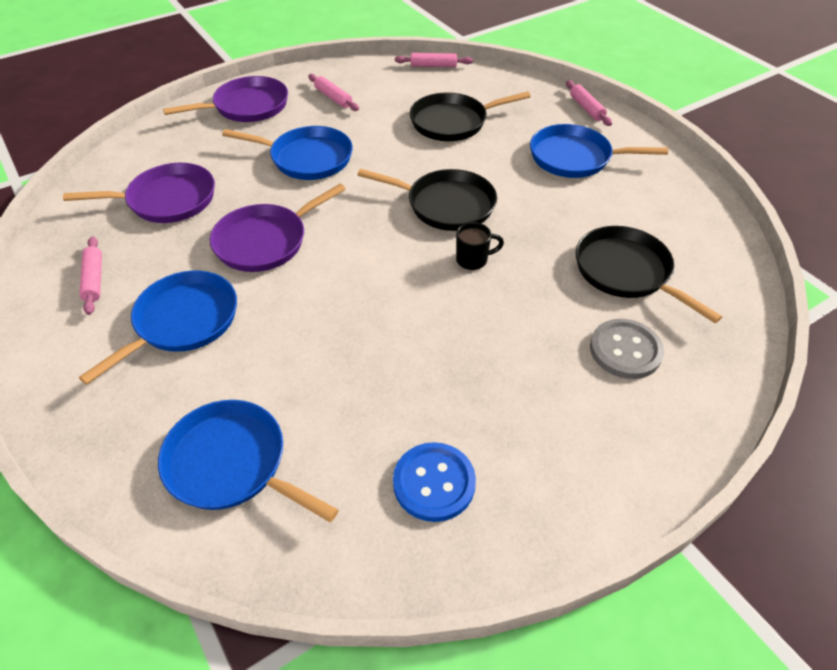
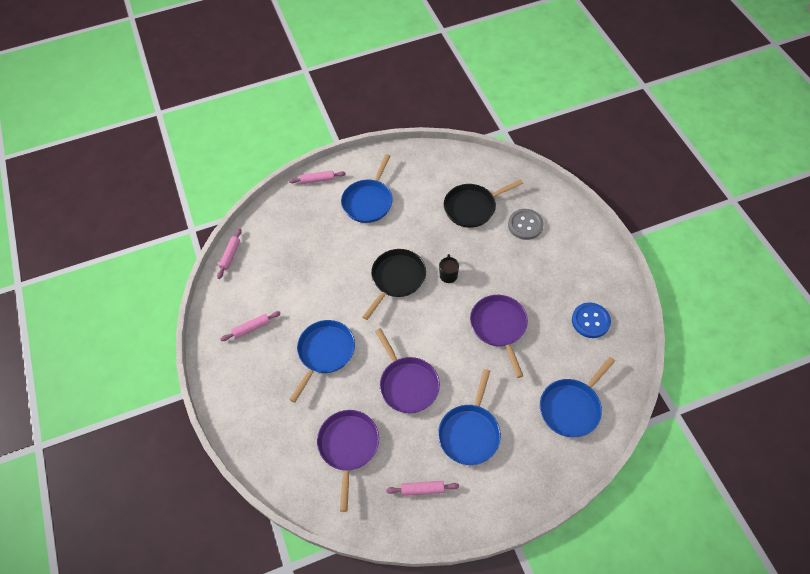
camera: 75 degrees left, 10 degrees up
(183, 321) = (470, 433): blue pan -> blue pan turned 120 degrees counterclockwise
(247, 106) = (243, 390): purple pan -> purple pan (499, 327)
(452, 122) = (309, 258): black pan -> none

